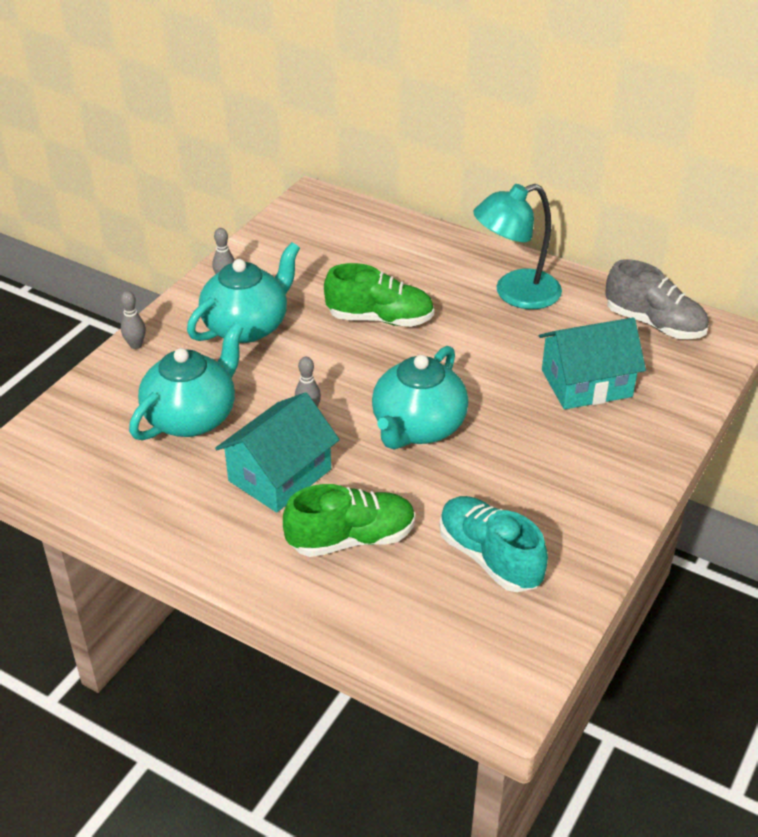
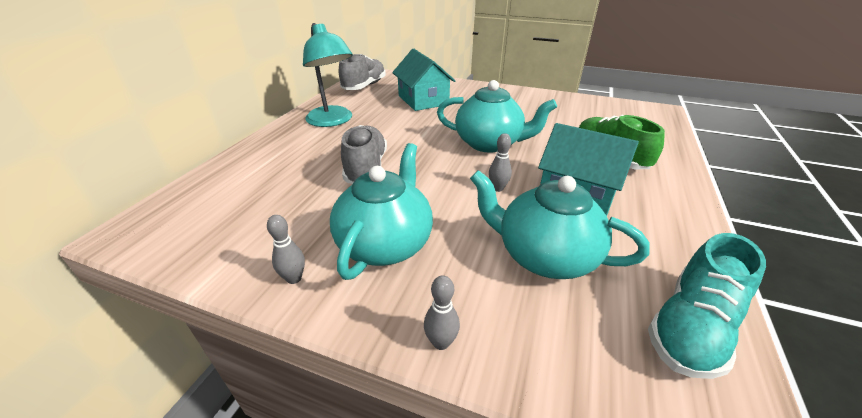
camera: 100 degrees left, 5 degrees down
(247, 326) = (385, 243): turquoise teapot -> turquoise teapot turned 75 degrees clockwise
(380, 319) = (366, 168): green shoe -> grey shoe
(489, 557) = (580, 117): turquoise shoe -> turquoise shoe (691, 328)

